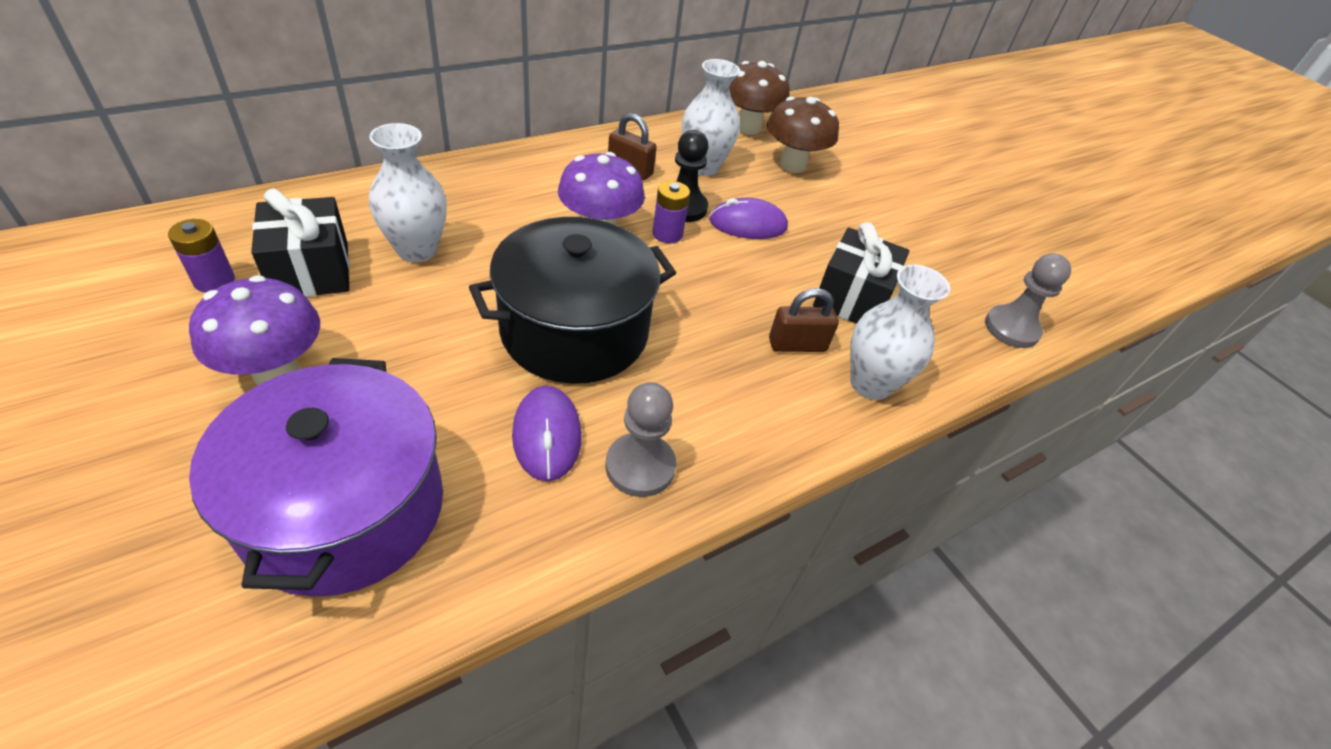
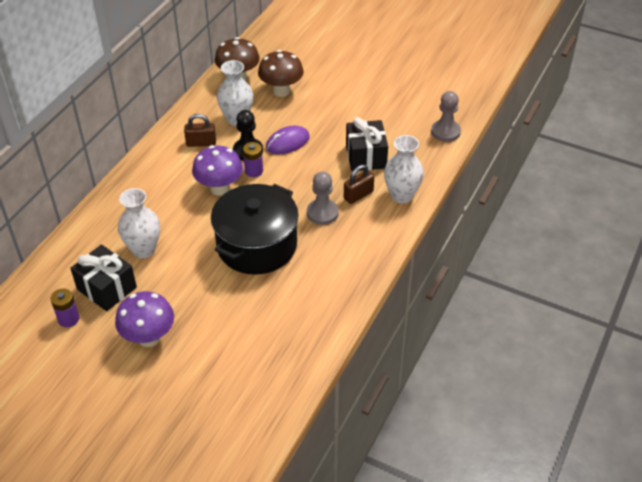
camera: 25 degrees left, 0 degrees up
(345, 509) = (239, 366): purple pot -> none
(547, 435) = (288, 295): purple mouse -> none
(640, 466) = (336, 285): grey pawn -> grey pawn (322, 213)

